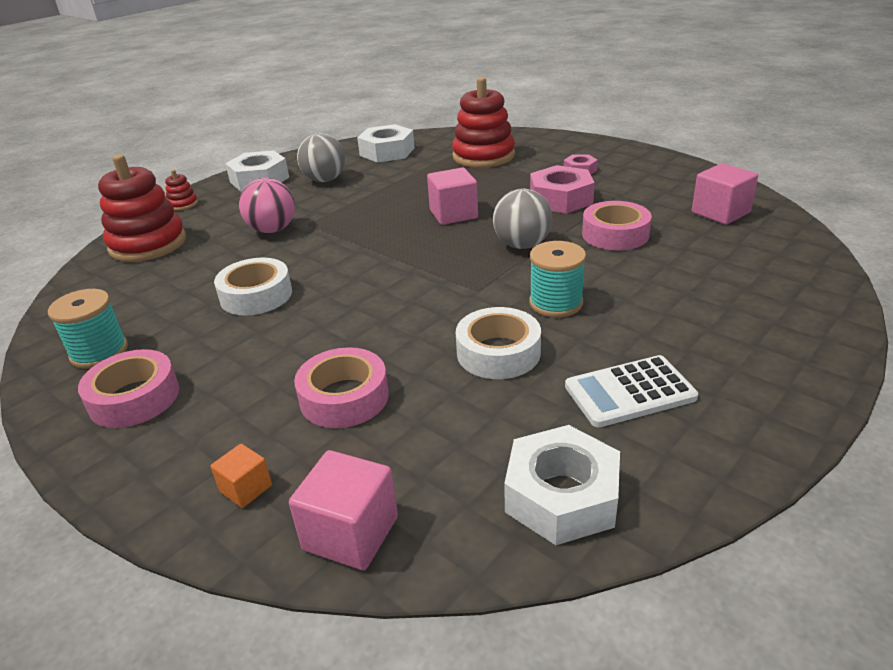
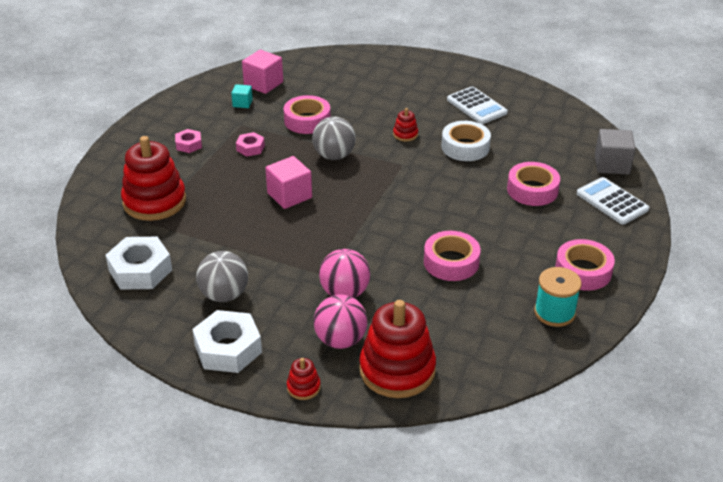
camera: 110 degrees left, 5 degrees up
(214, 223) = (340, 340): none -> pink ball
(246, 488) = (612, 201): orange cube -> white calculator
(256, 295) = (451, 262): white tape -> pink tape
(351, 533) = (612, 165): pink cube -> grey cube
(556, 303) = (405, 134): turquoise spool -> red stacking toy
(560, 199) = (250, 148): pink nut -> pink nut, size x0.53
(562, 496) = (554, 117): white nut -> none
(668, 198) = (242, 103): none -> turquoise cube

